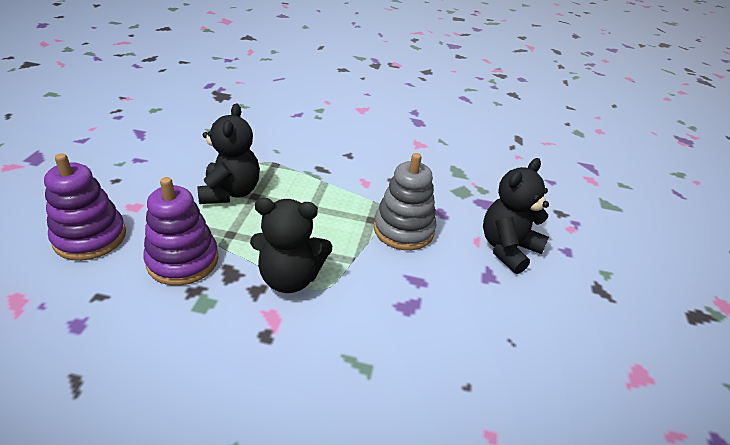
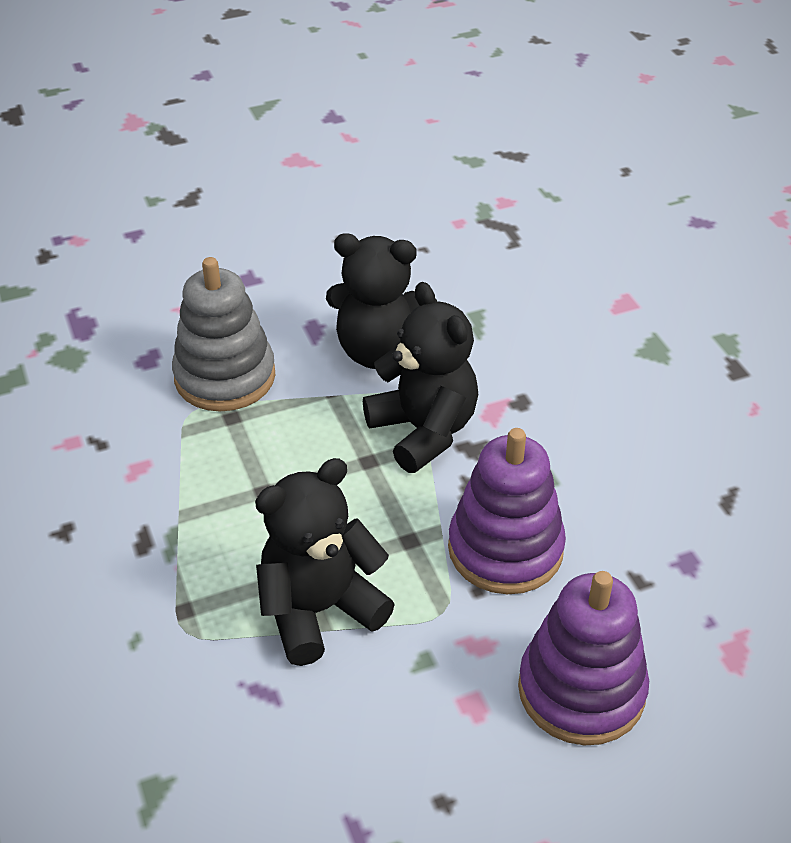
camera: 120 degrees left, 5 degrees up
(507, 249) = (176, 278): black teddy bear -> black teddy bear (379, 351)

